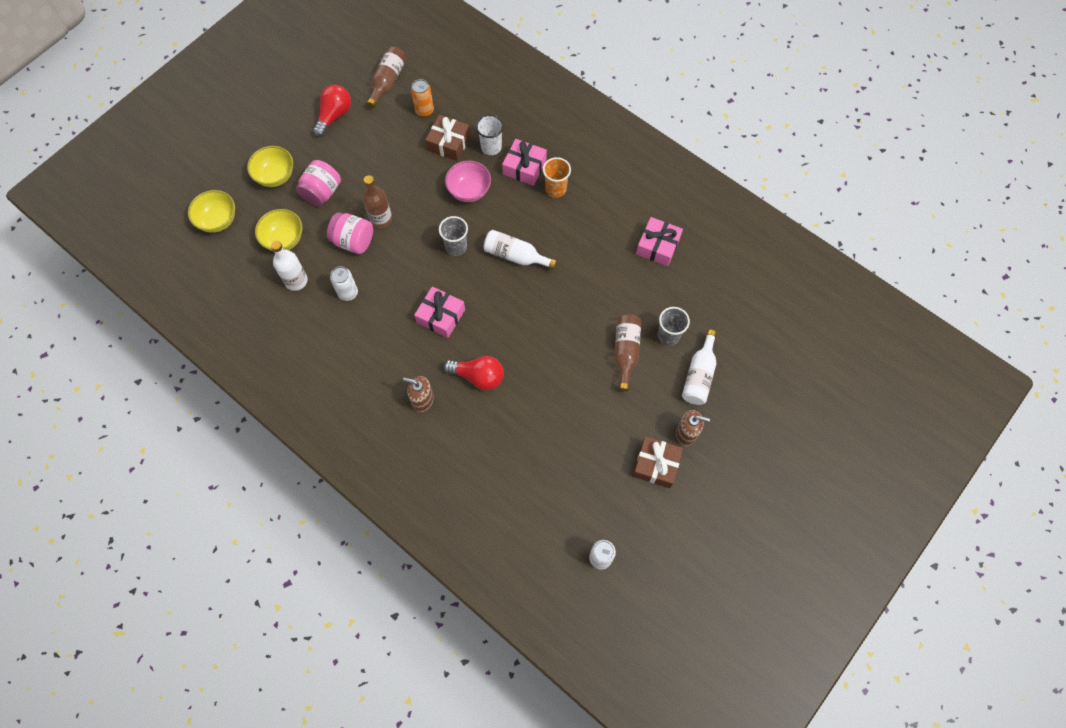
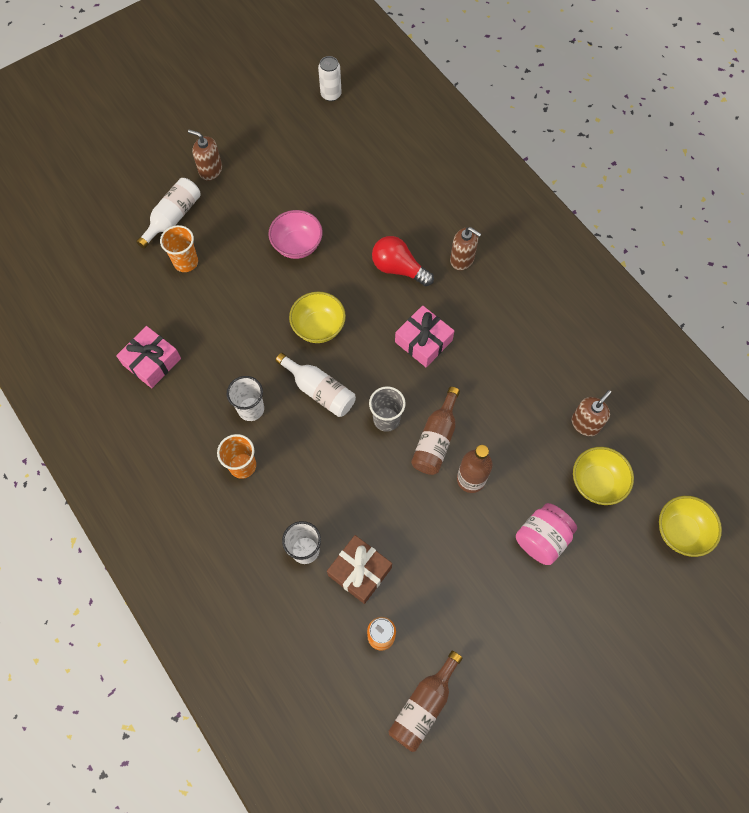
camera: 165 degrees left, 0 degrees up
(275, 176) = (602, 580): yellow bowl -> yellow bowl (318, 327)
(296, 281) = (585, 424): white bottle -> brown soap dispenser
(334, 116) = (511, 662): red light bulb -> none
(348, 293) = (525, 393): white can -> none
(353, 241) = (510, 458): pink jar -> none
(469, 191) = (351, 491): pink bowl -> pink bowl (297, 245)
(524, 167) = (271, 507): pink gift -> none
(564, 229) = (251, 409): none -> white cup
(625, 352) = (237, 256): brown bottle -> brown bottle (436, 439)
(656, 465) = (251, 151): brown gift -> none
(668, 335) = (186, 262): grey cup -> orange cup

